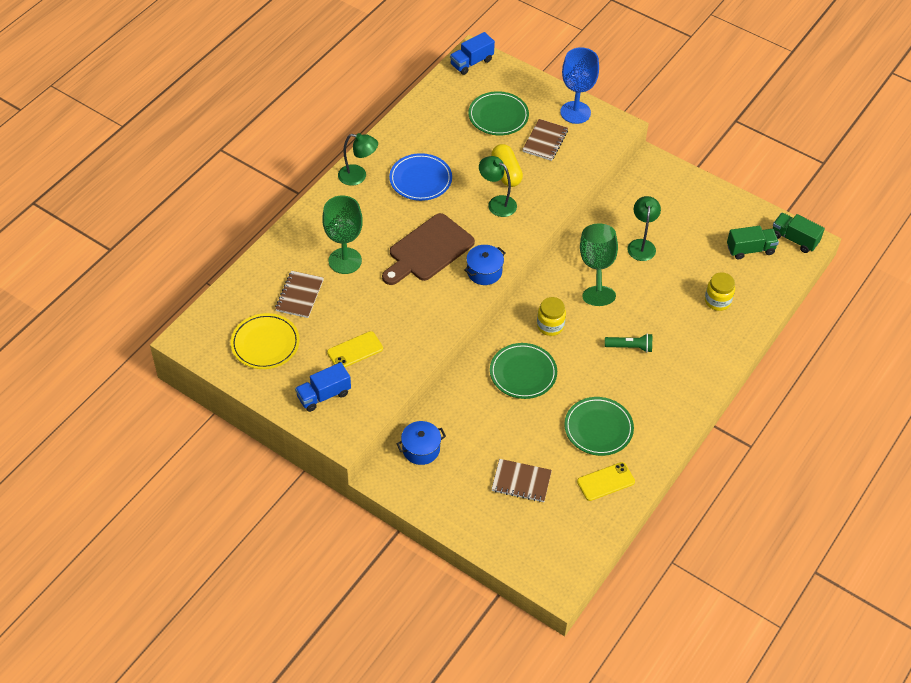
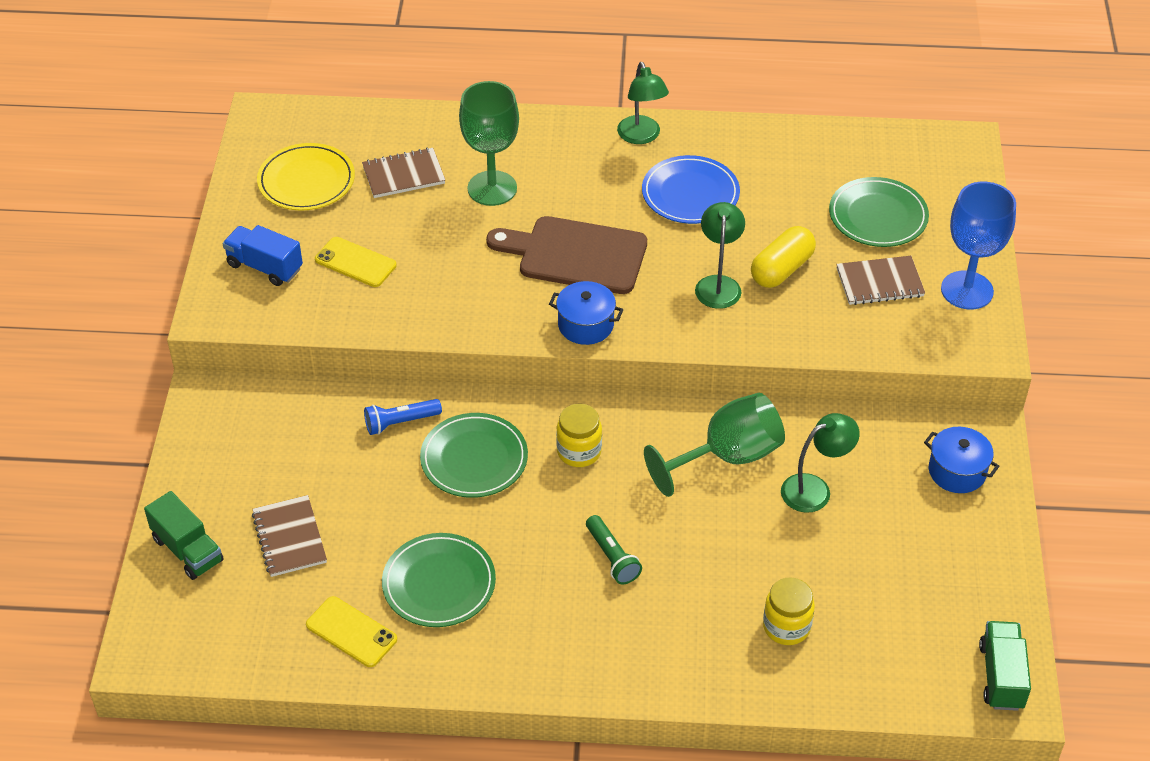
camera: 60 degrees right, 5 degrees down
(421, 449) = (273, 412): blue pot -> blue pot (957, 471)
(471, 62) = (948, 148): blue truck -> none
(472, 393) = (400, 422): none -> blue flashlight
(750, 249) = (926, 626): green truck -> green truck (187, 550)

